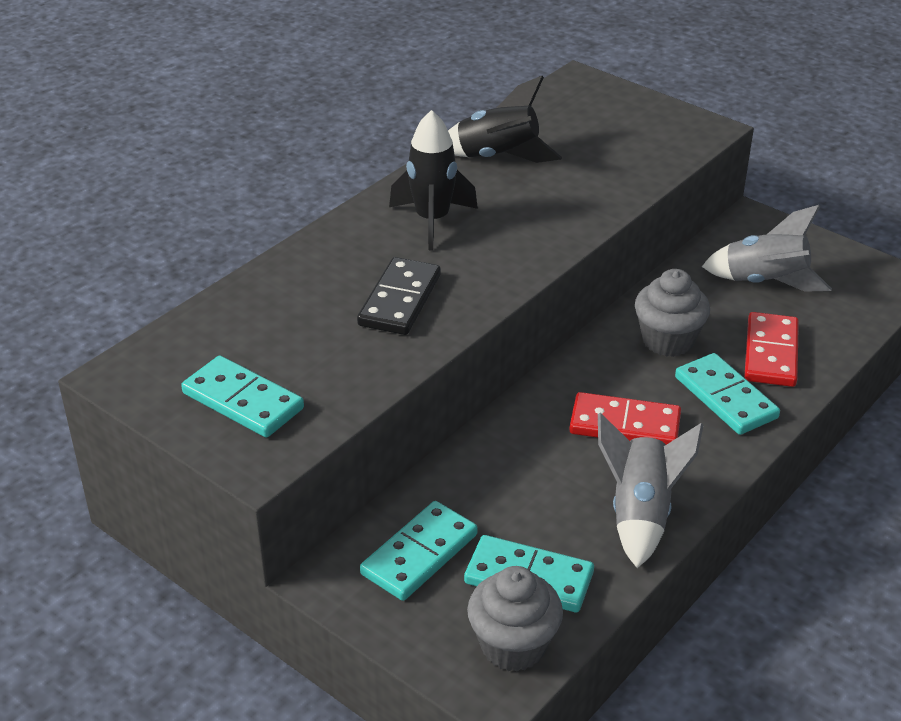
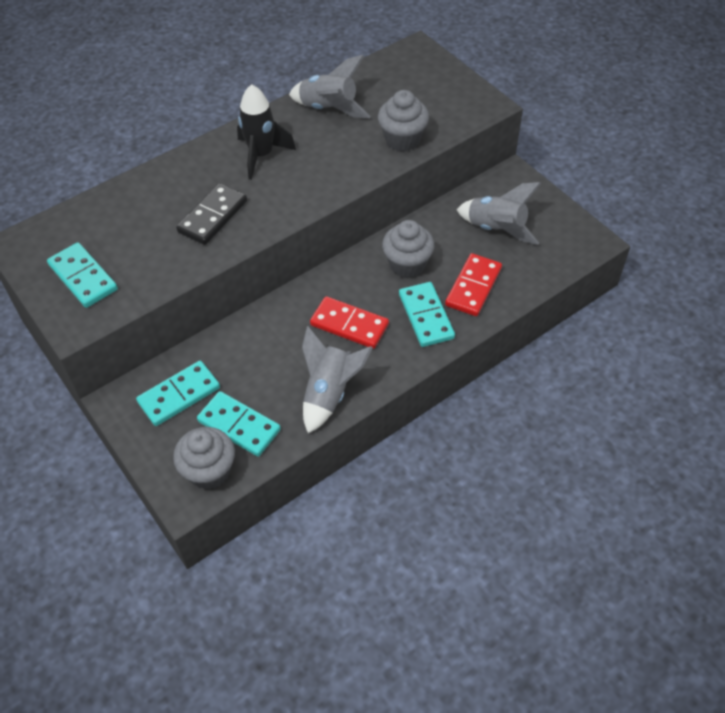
camera: 15 degrees right, 15 degrees up
(498, 157) = (329, 109): black rocket -> grey rocket
(617, 179) = (402, 139): none -> grey cupcake

